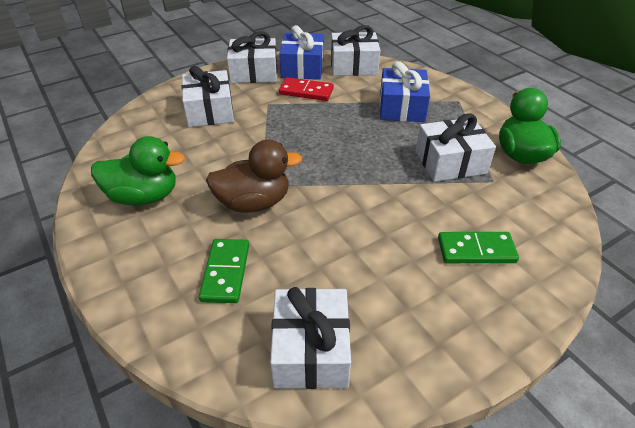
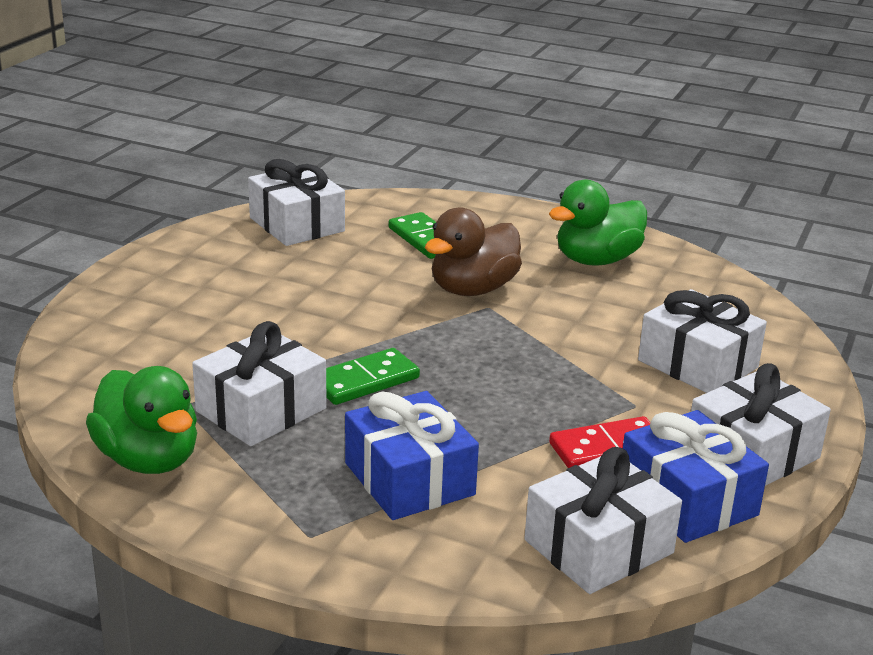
camera: 145 degrees right, 15 degrees down
(476, 250) = (177, 323): green domino -> green domino (365, 381)

